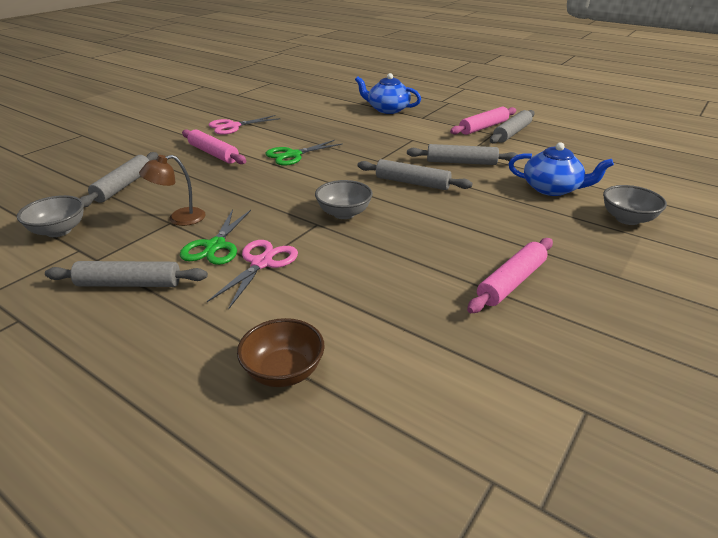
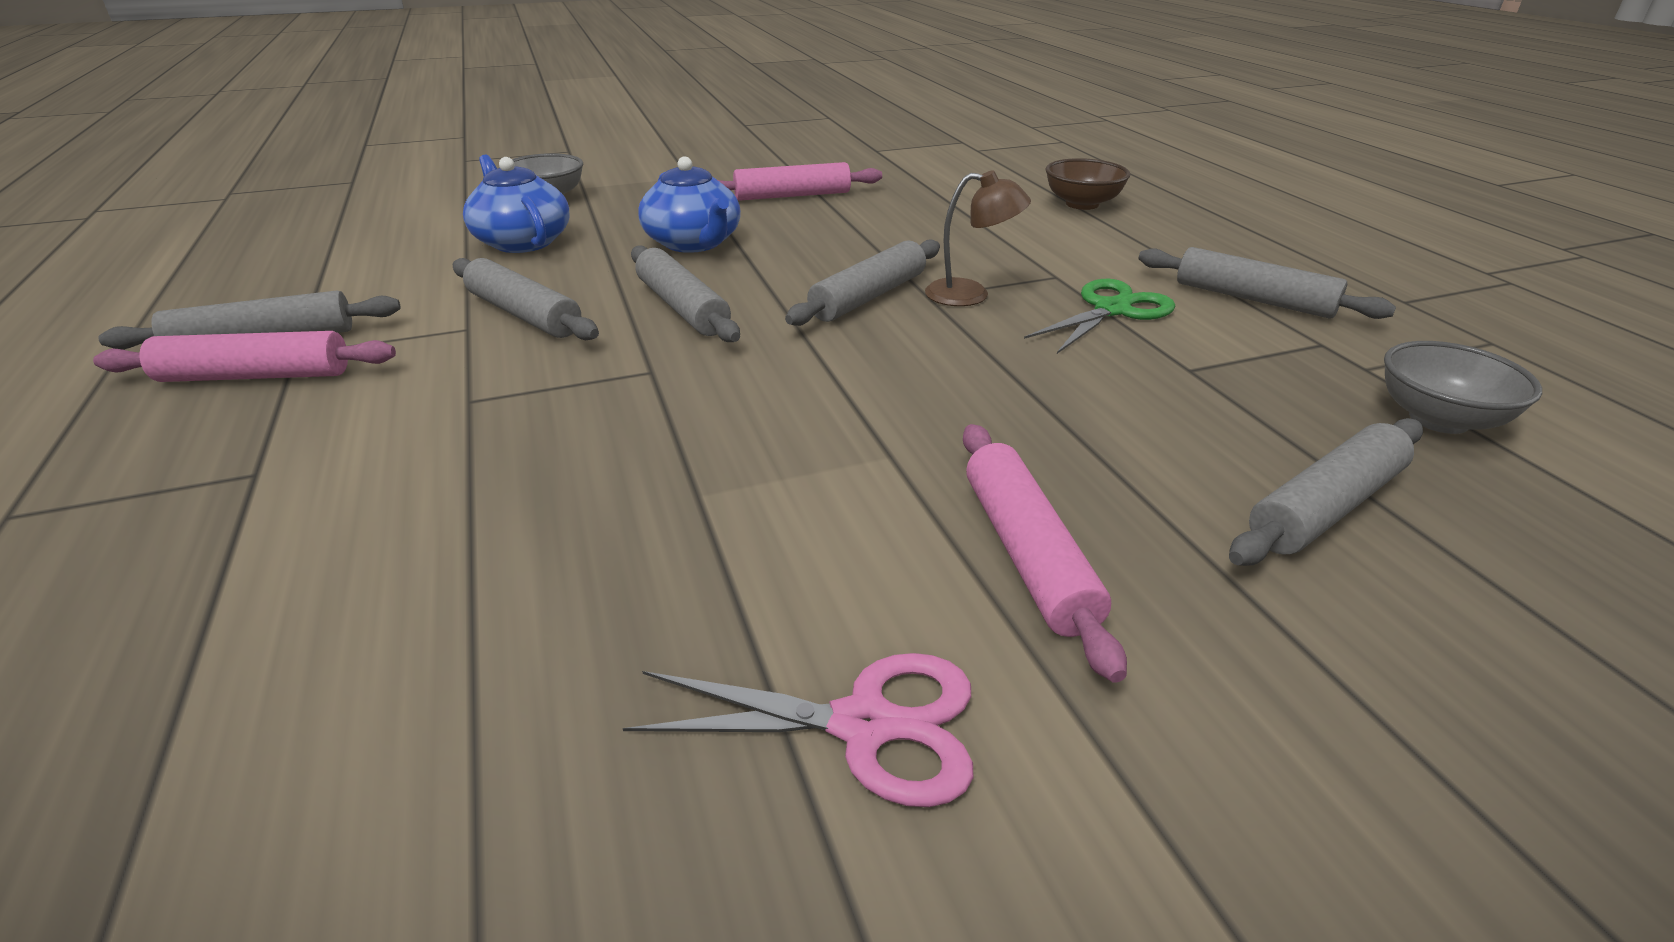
camera: 145 degrees left, 0 degrees up
(179, 218) = (1169, 371): brown lamp -> brown lamp (970, 295)
(262, 263) = (1052, 274): pink scissors -> none
(293, 155) = (807, 457): green scissors -> none
(344, 213) = (868, 297): grey bowl -> grey rolling pin
(387, 109) = (224, 567): blue teapot -> blue teapot (694, 243)

